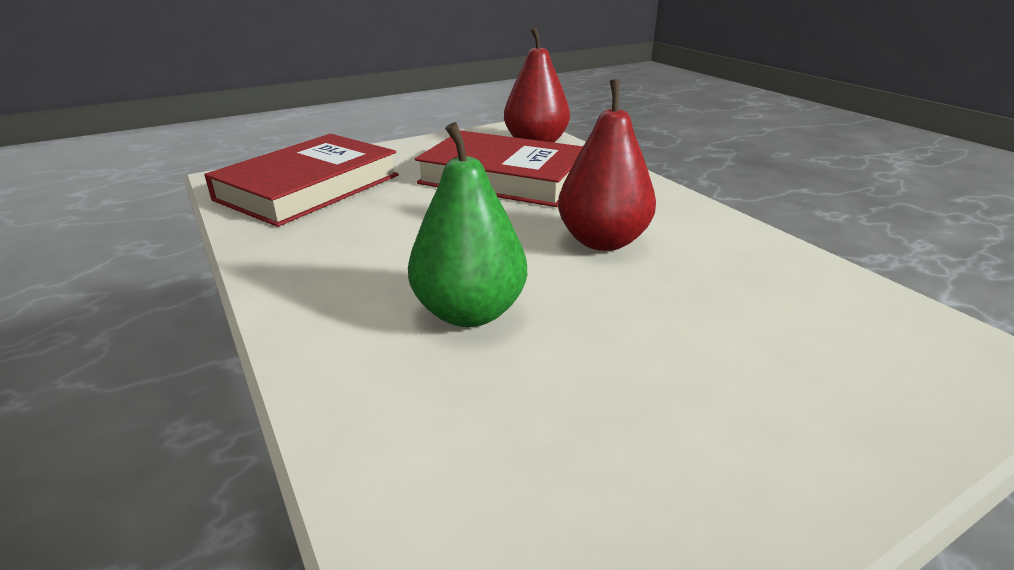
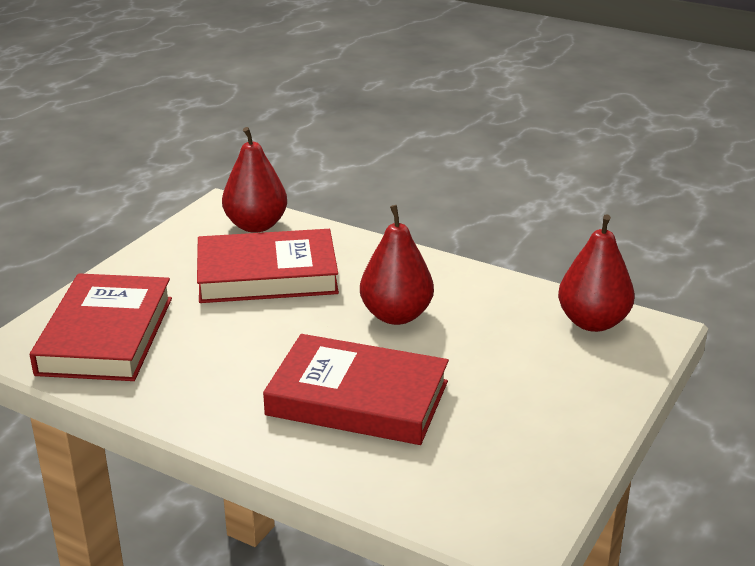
camera: 30 degrees left, 0 degrees up
(469, 312) = (357, 398): green pear -> red book
(882, 319) = (592, 322): none -> red pear

